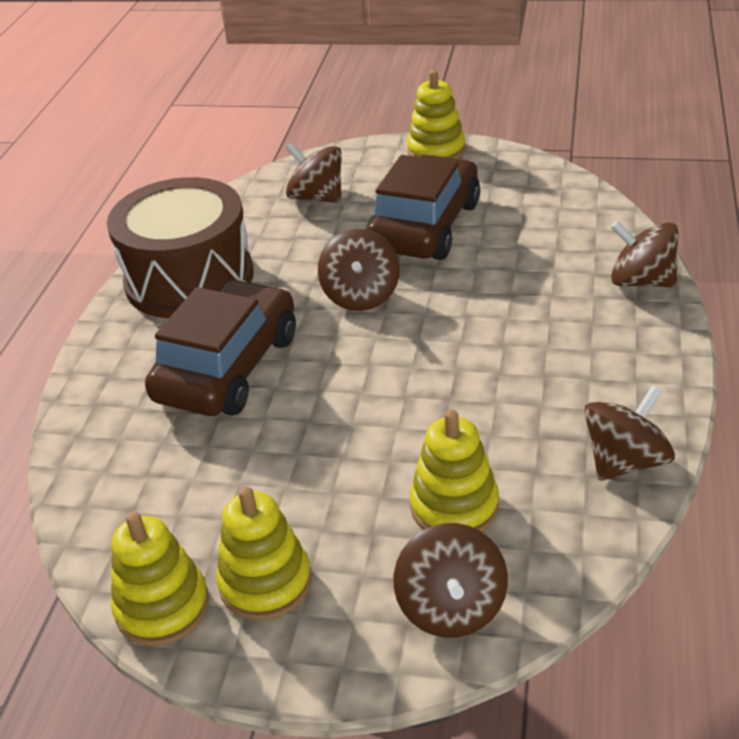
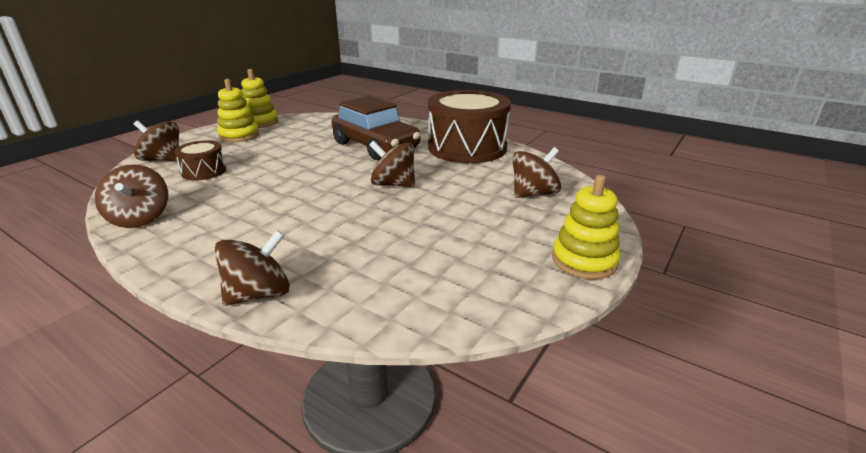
camera: 110 degrees right, 10 degrees down
(425, 226) = (452, 222): brown car -> none
(454, 506) = (204, 171): yellow stacking toy -> brown drum

